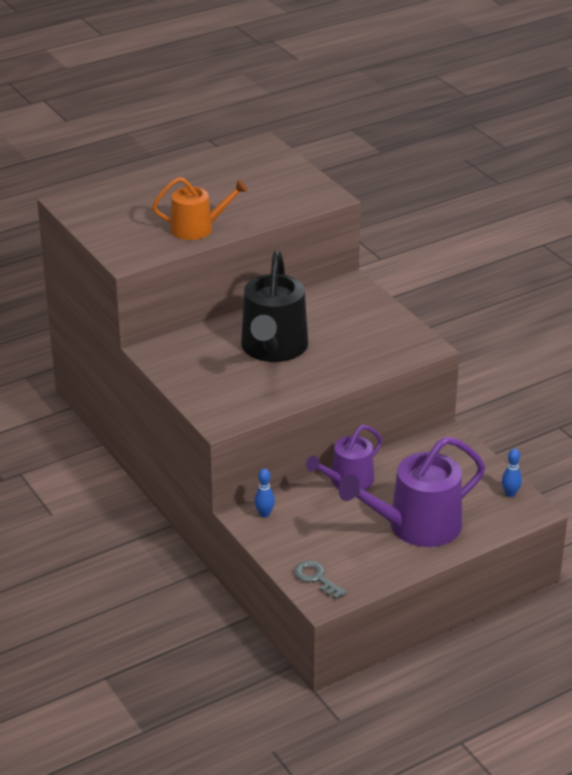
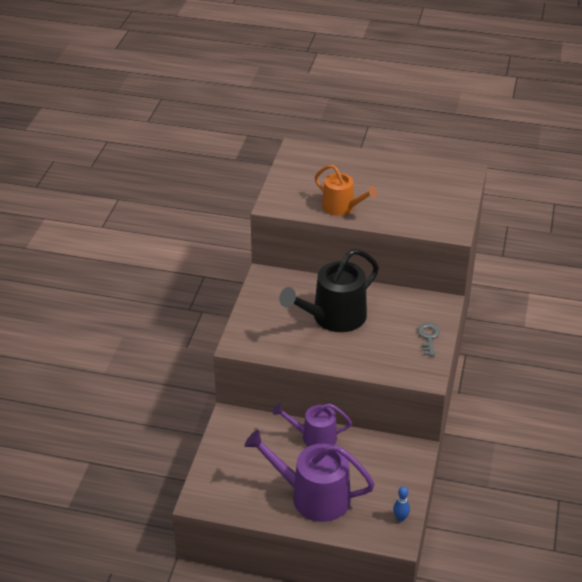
camera: 45 degrees right, 5 degrees up
(264, 514) = (240, 424): blue bowling pin -> none
(316, 578) = (212, 485): grey key -> grey key (428, 337)

